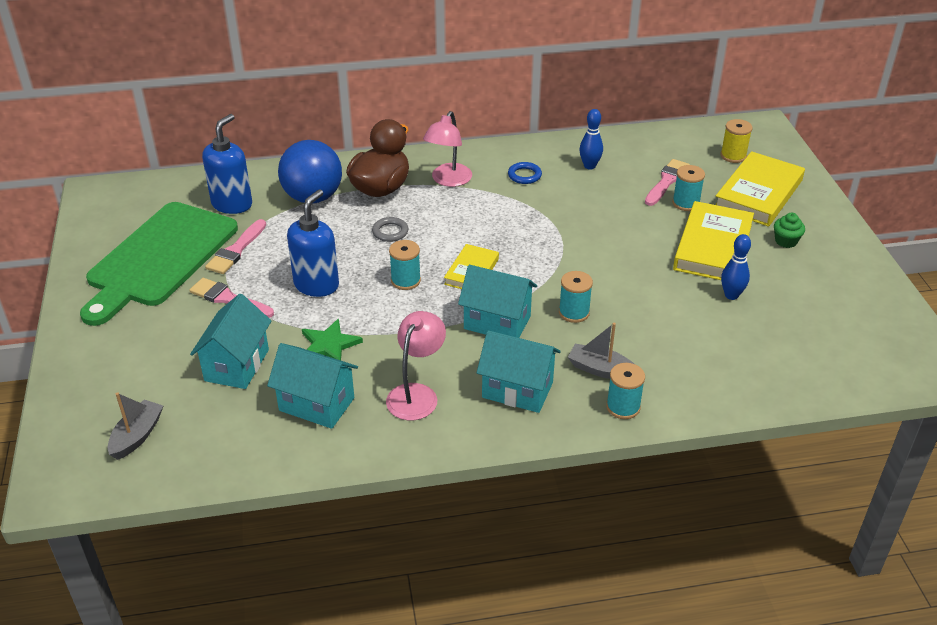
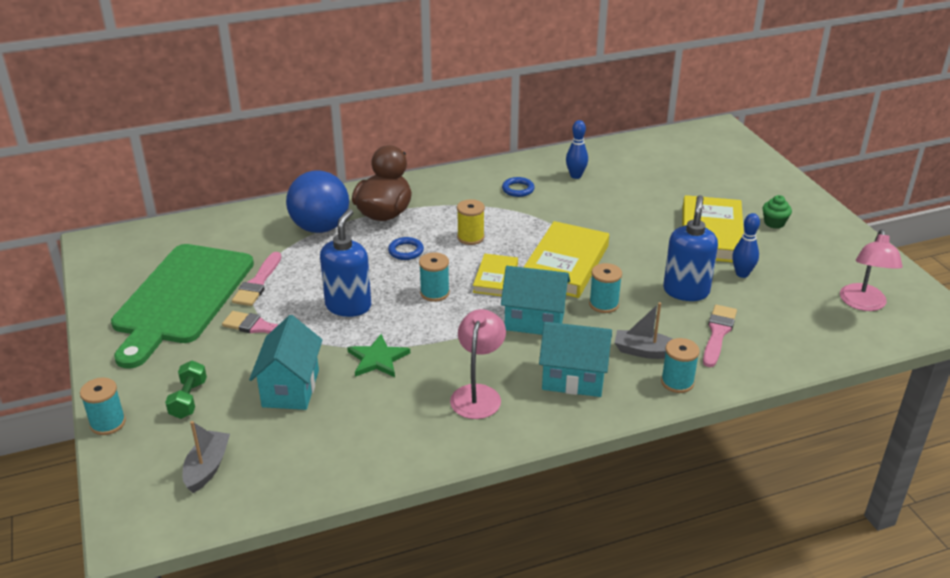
camera: 10 degrees left, 5 degrees down
(138, 364) = (189, 399): none -> green dumbbell
(232, 204) = (241, 241): blue soap dispenser -> blue soap dispenser (686, 291)
(317, 404) = (382, 415): turquoise house -> none
(390, 232) = (406, 251): grey ring -> blue ring
(448, 180) = (447, 200): pink lamp -> pink lamp (863, 304)
(667, 181) = (650, 182): pink brush -> pink brush (718, 333)
(686, 203) = (674, 199): turquoise spool -> turquoise spool (108, 423)
(733, 156) = (702, 155): yellow spool -> yellow spool (470, 237)
(758, 194) = (736, 185): yellow book -> yellow book (565, 264)

